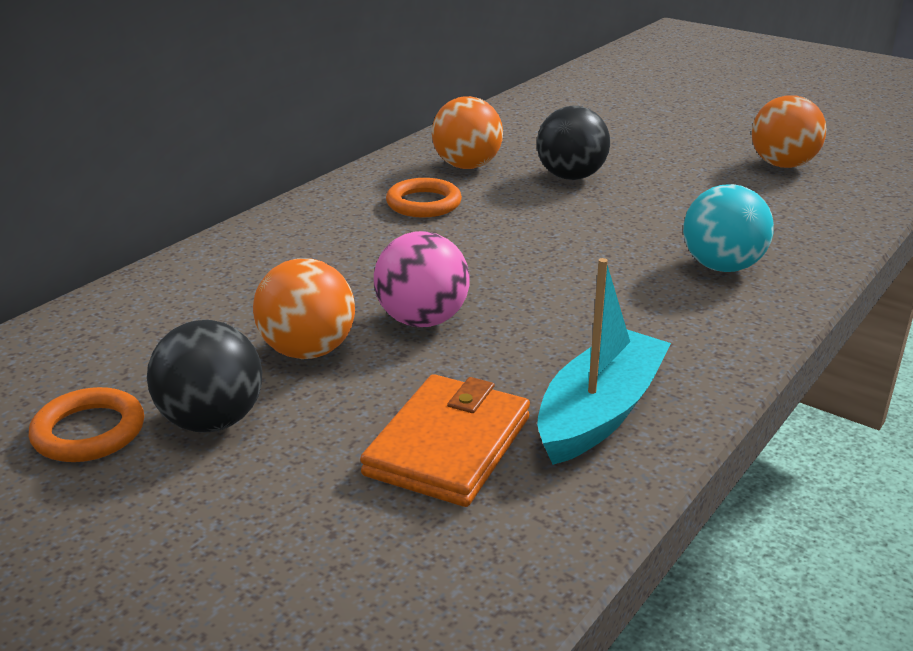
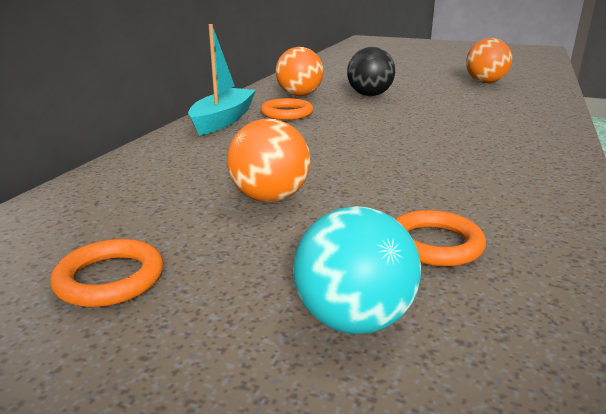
camera: 15 degrees left, 5 degrees down
(212, 421) = (223, 254): black ball -> none
(422, 320) = (341, 171): pink ball -> none
(449, 446) = (435, 244): orange wallet -> orange ring
(599, 412) = (520, 208): turquoise boat -> turquoise boat (223, 120)
(722, 266) = (506, 126): turquoise ball -> turquoise ball (353, 319)

